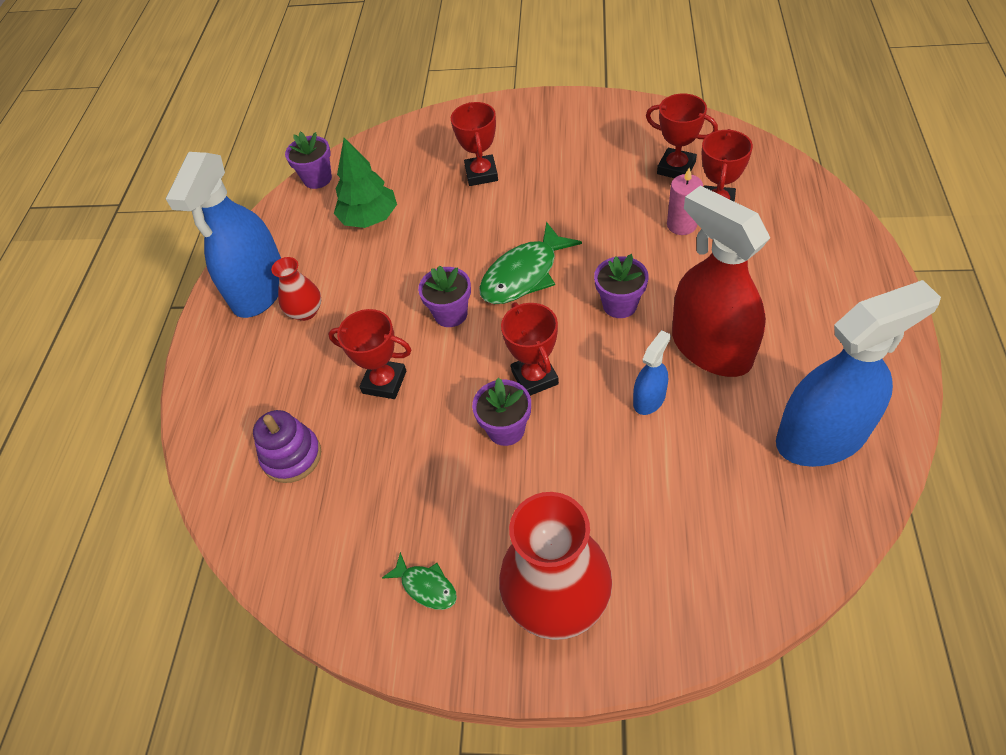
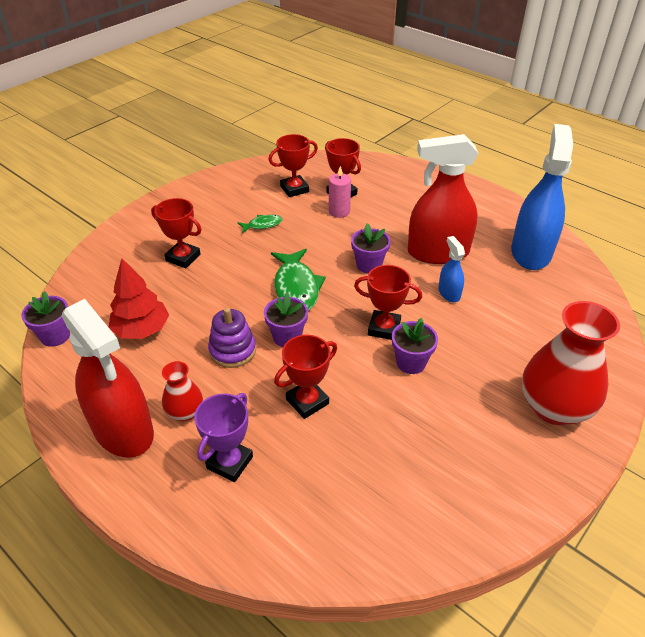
camera: 60 degrees left, 10 degrees down
(259, 290) = (123, 430): blue spray bottle -> red spray bottle
(277, 376) = (230, 462): none -> purple trophy
(292, 456) = (318, 491): purple stacking toy -> purple stacking toy (232, 350)
(369, 218) = (141, 330): green tree -> red tree
(426, 586) = (499, 467): green fish -> green fish (262, 225)

